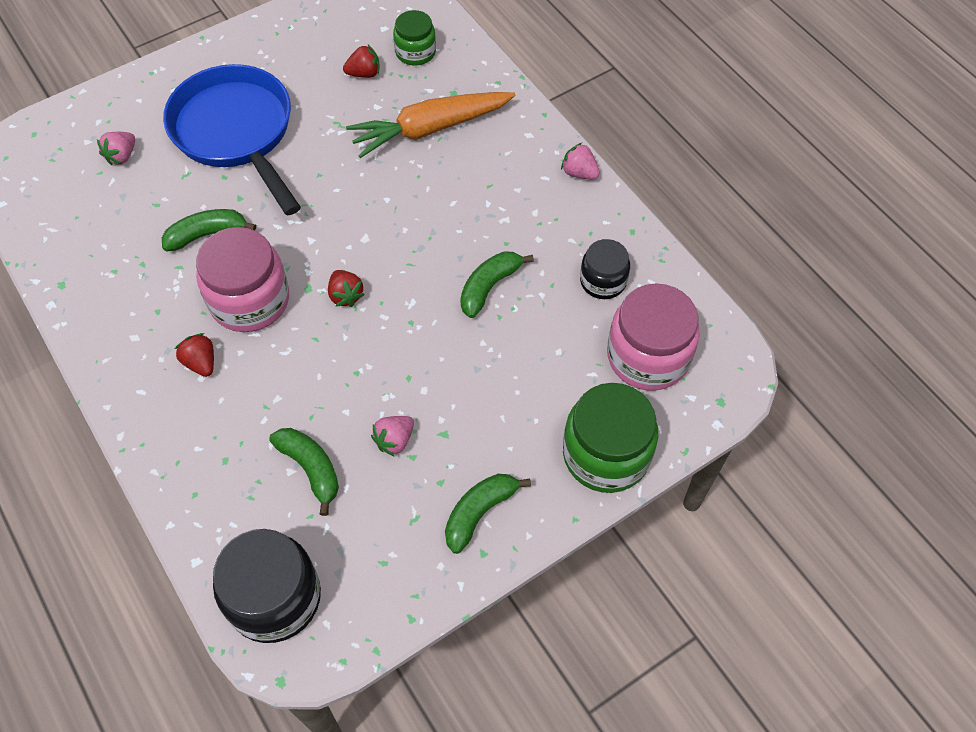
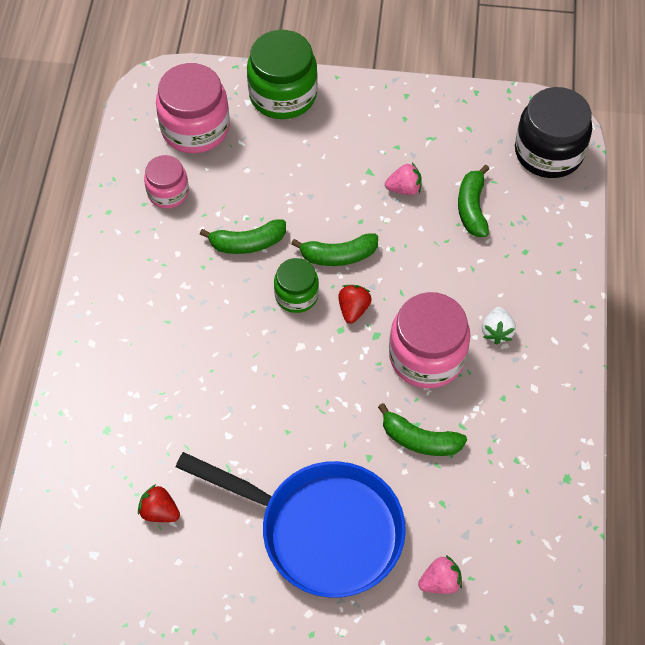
camera: 140 degrees left, 0 degrees up
(201, 363) = (496, 331): red strawberry -> white strawberry
(236, 133) = (322, 530): blue pan -> blue pan turned 75 degrees counterclockwise
(415, 52) = (94, 501): green jar -> green jar (296, 295)
(430, 129) = (161, 407): orange carrot -> none
(479, 512) = (389, 115): green banana -> green banana (338, 255)
(579, 173) = (92, 282): pink strawberry -> none
(603, 281) = (168, 192): black jar -> pink jar

